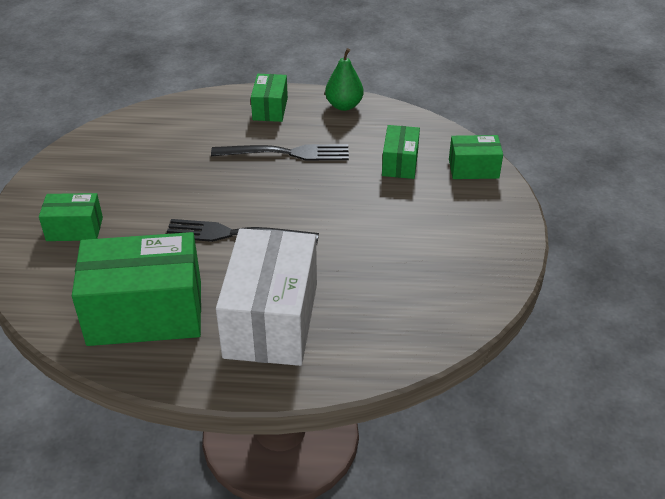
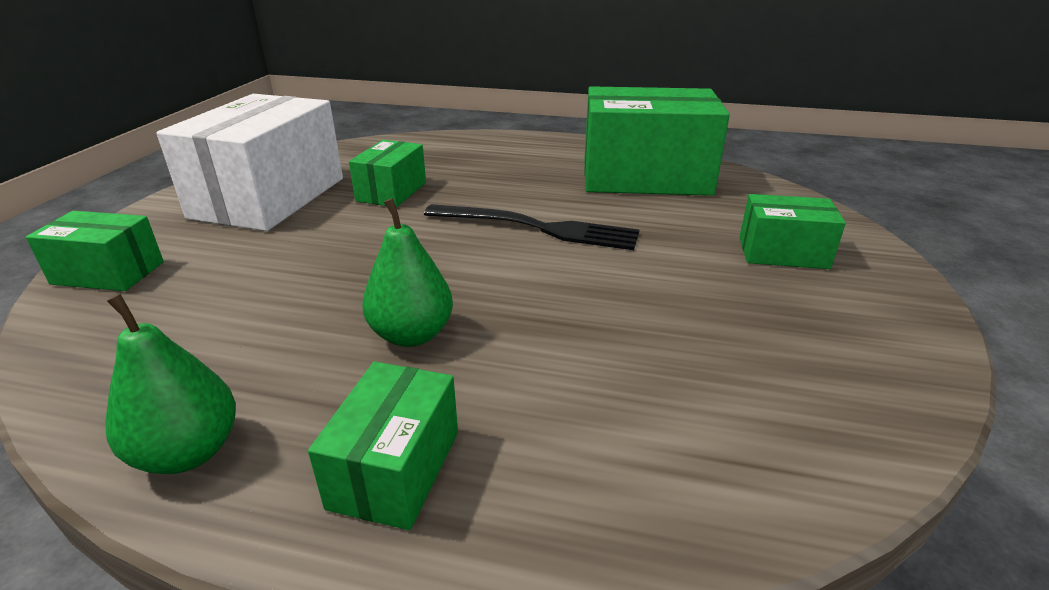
camera: 170 degrees left, 10 degrees down
(271, 320) = (511, 164): white box -> white box (269, 197)
(286, 153) = (412, 335): black fork -> green pear
(400, 163) = (216, 293): green box -> green box (391, 192)

